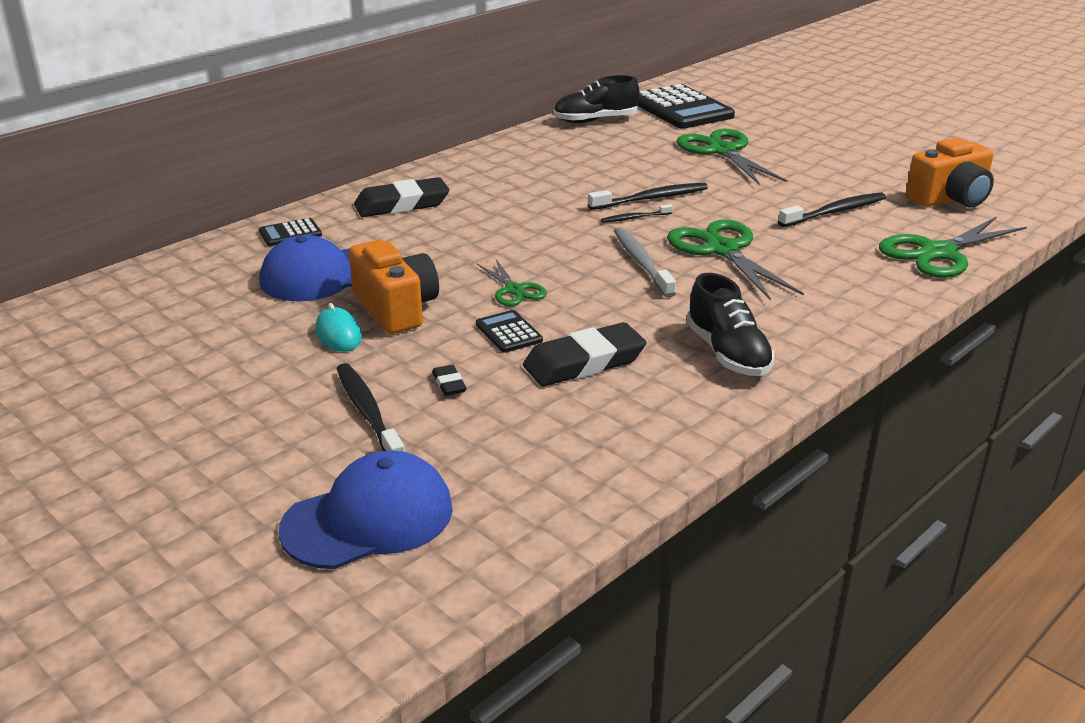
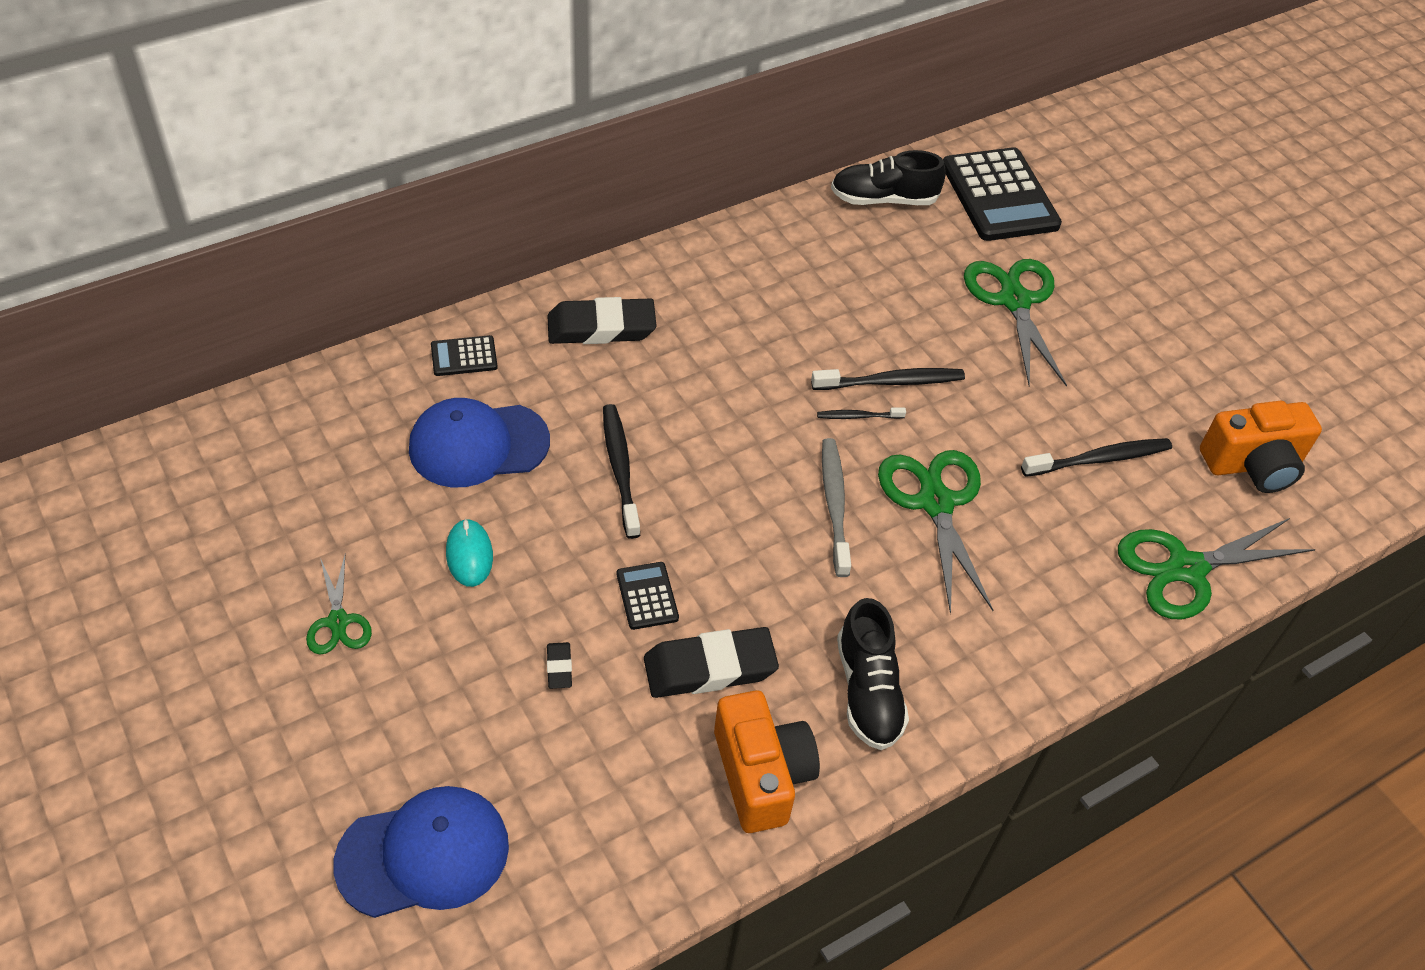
camera: 10 degrees right, 20 degrees up
(368, 413) = (465, 694): black toothbrush -> black toothbrush (620, 469)
(396, 309) = (541, 525): orange camera -> orange camera (761, 775)
(514, 290) = (677, 522): green scissors -> green scissors (338, 622)

